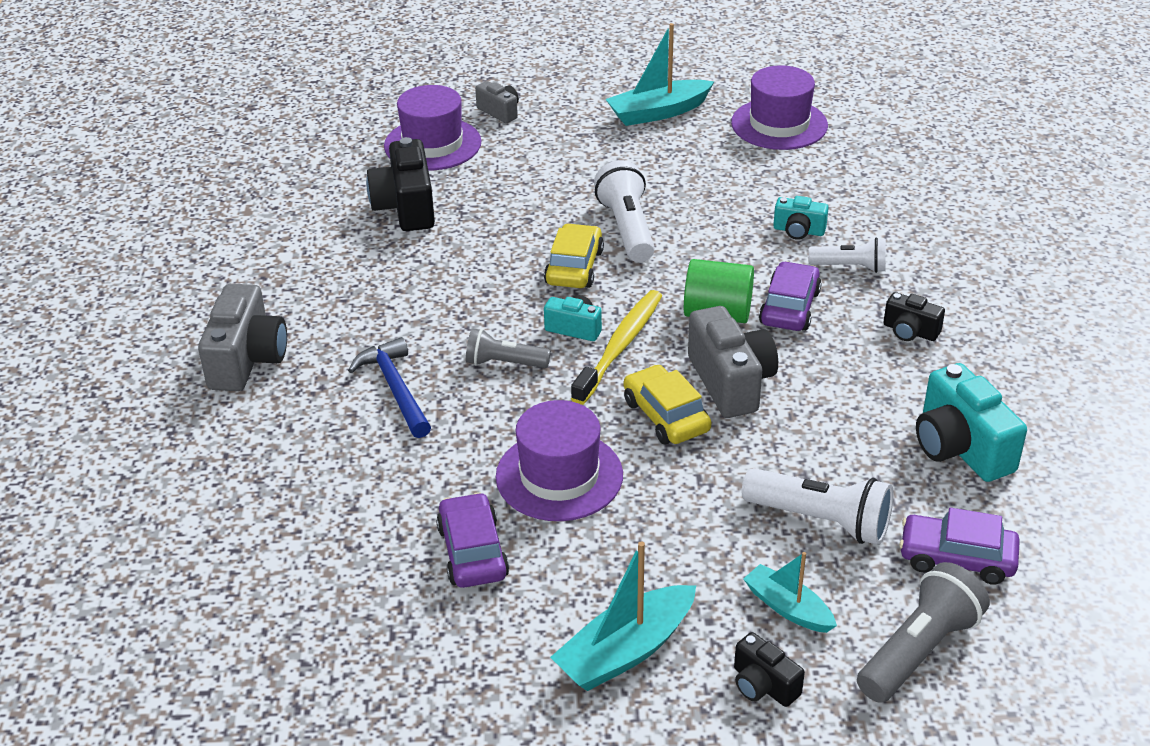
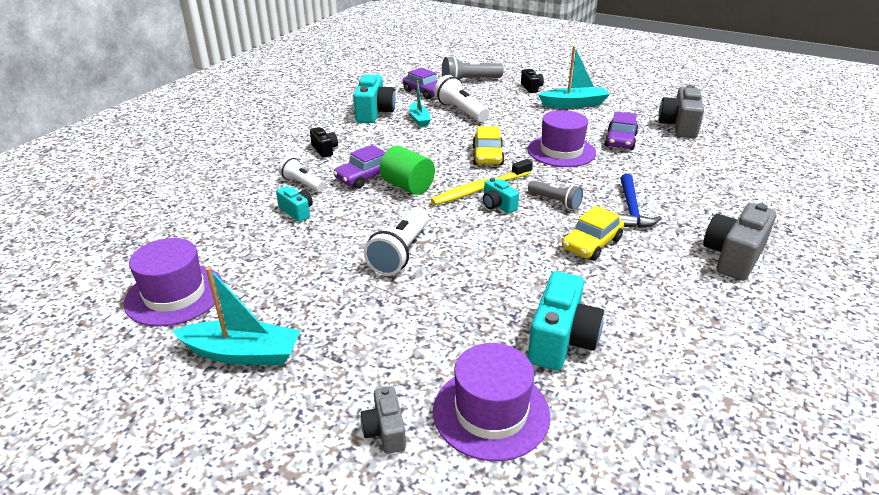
camera: 150 degrees left, 5 degrees down
(406, 207) = (561, 340): black camera -> turquoise camera
(574, 267) = (464, 240): yellow car -> yellow car (591, 244)
(731, 382) = (440, 158): grey camera -> grey camera (679, 126)
(788, 608) = (502, 98): turquoise boat -> turquoise boat (419, 119)

